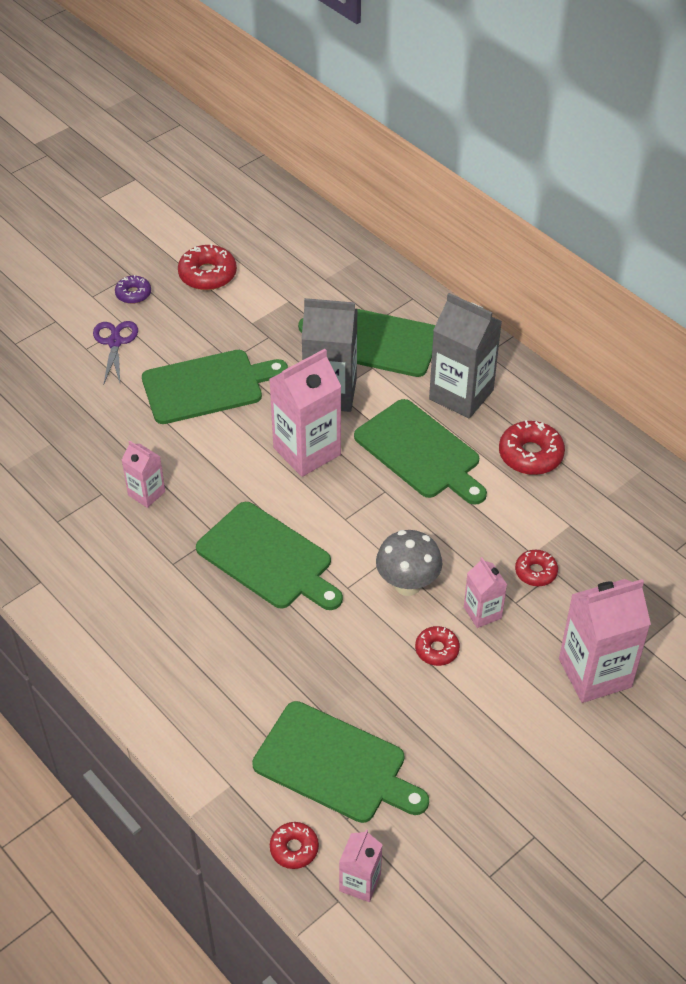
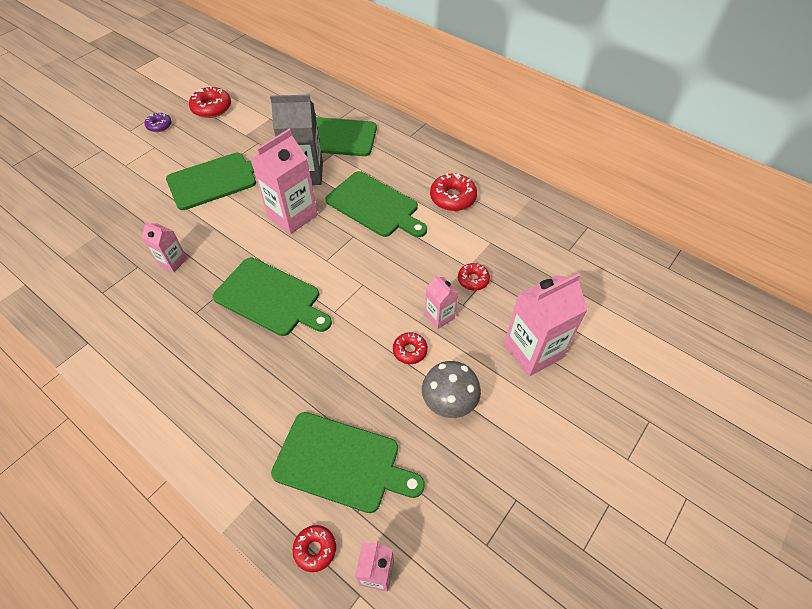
camera: 10 degrees left, 5 degrees up
(115, 342) = (146, 158): purple scissors -> none
(407, 585) = (380, 303): grey mushroom -> grey mushroom (448, 404)
(461, 395) = (397, 164): grey carton -> none

